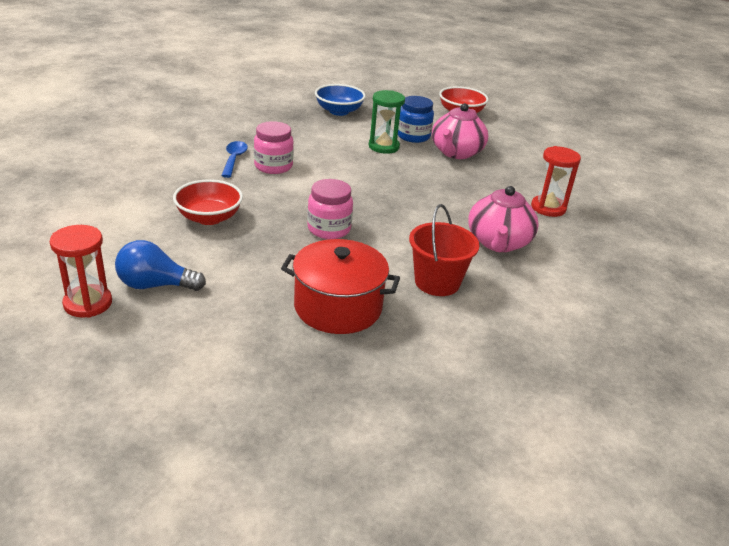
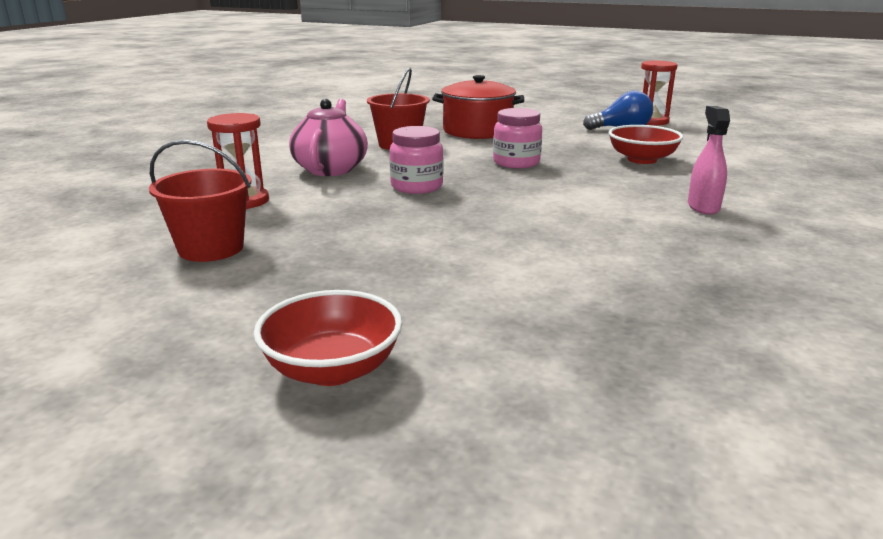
camera: 175 degrees right, 10 degrees down
(234, 159) = (703, 207): blue spoon -> pink spray bottle
(273, 166) = (641, 205): pink jar -> pink jar (417, 187)
(339, 111) = (646, 319): blue bowl -> none
(383, 147) = (500, 252): green hourglass -> none
(413, 136) = (451, 280): blue jar -> none
(456, 152) = (363, 258): pink teapot -> none
(541, 169) = (211, 248): none -> red bucket

